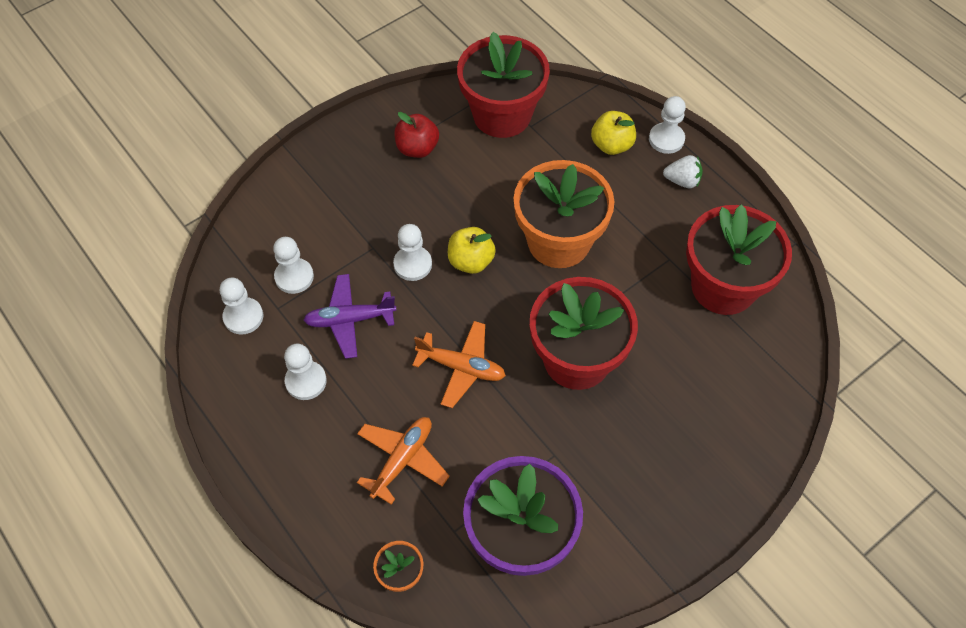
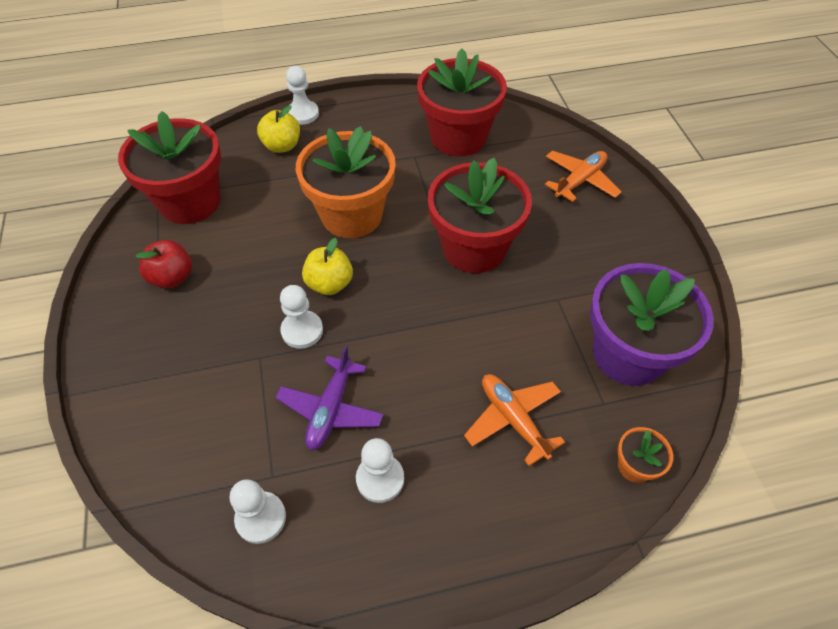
camera: 65 degrees left, 5 degrees down
(294, 277) = (244, 445): white pawn -> none
(461, 367) = (438, 333): orange plane -> orange plane (579, 181)
(682, 181) = (348, 121): white strawberry -> none

